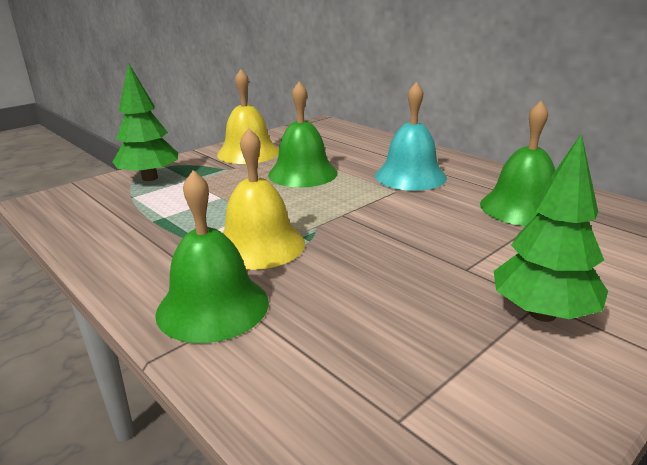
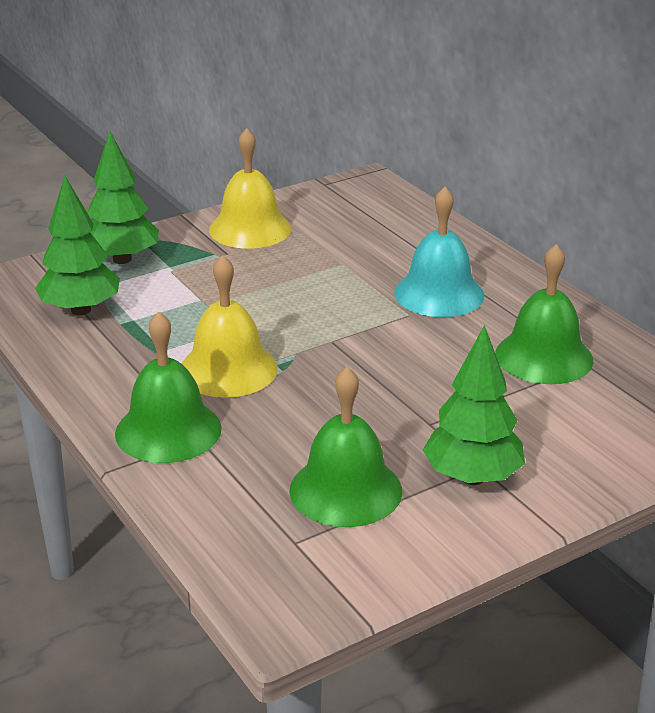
camera: 10 degrees right, 5 degrees up
(115, 214) = (81, 310): none -> green tree
(302, 173) = (308, 273): green bell -> green bell (345, 490)

